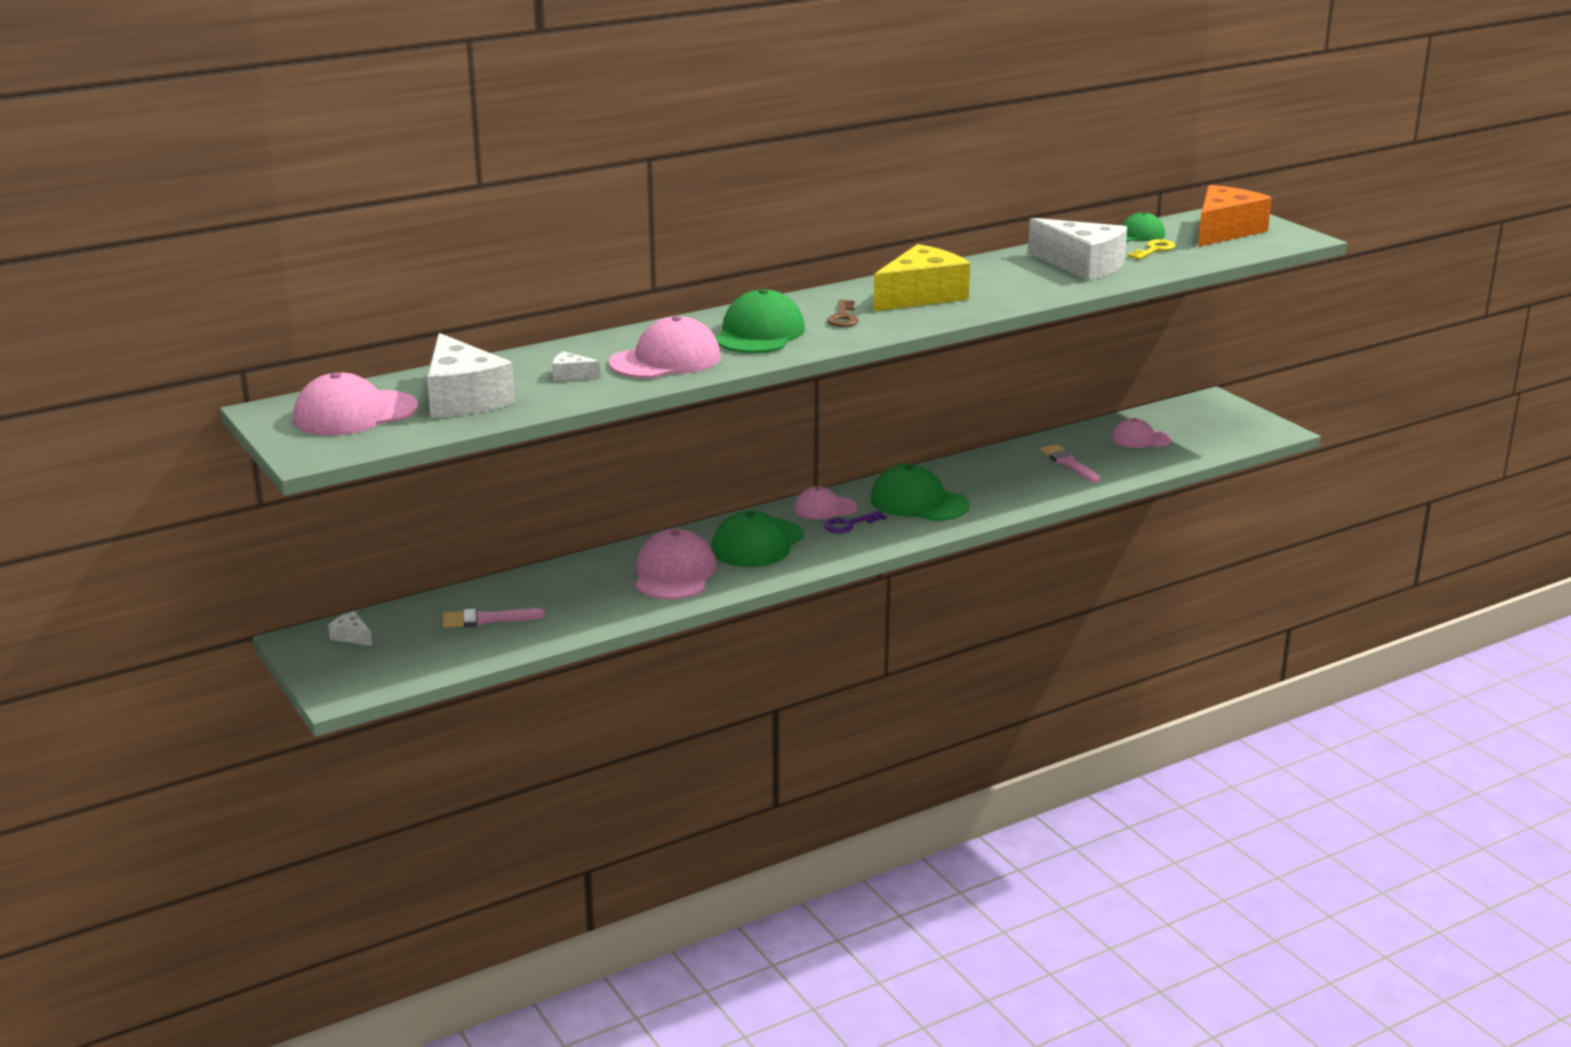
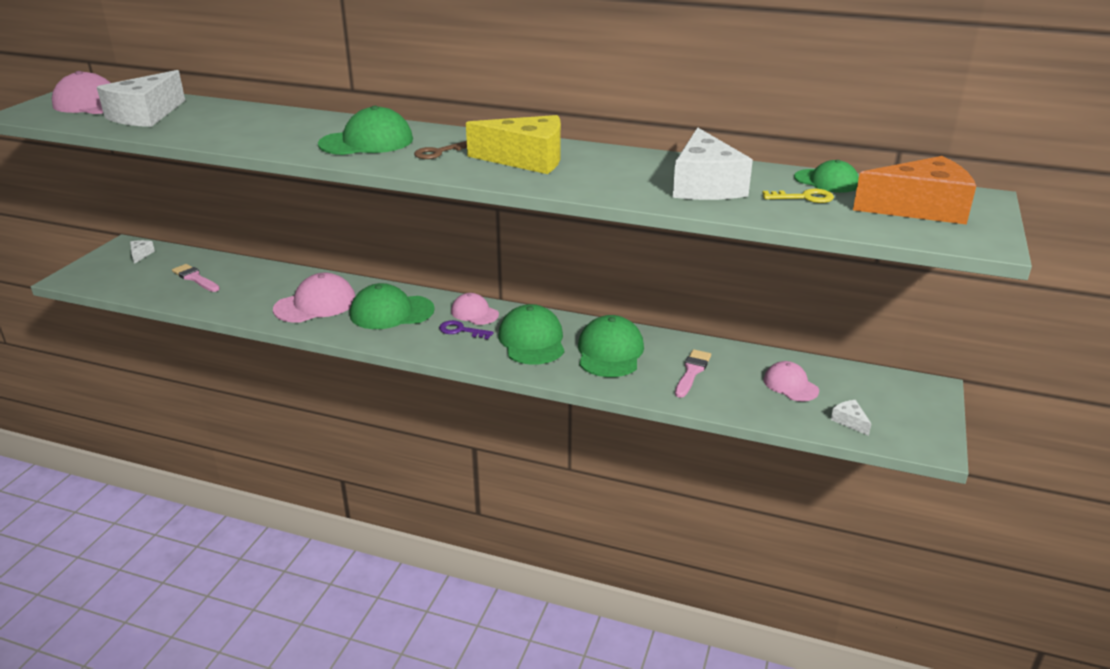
camera: 50 degrees right, 5 degrees up
(571, 375) = (218, 124): white cheese -> white cheese (849, 421)
(665, 360) = (277, 135): pink cap -> none
(989, 480) = (610, 352): none -> green cap

